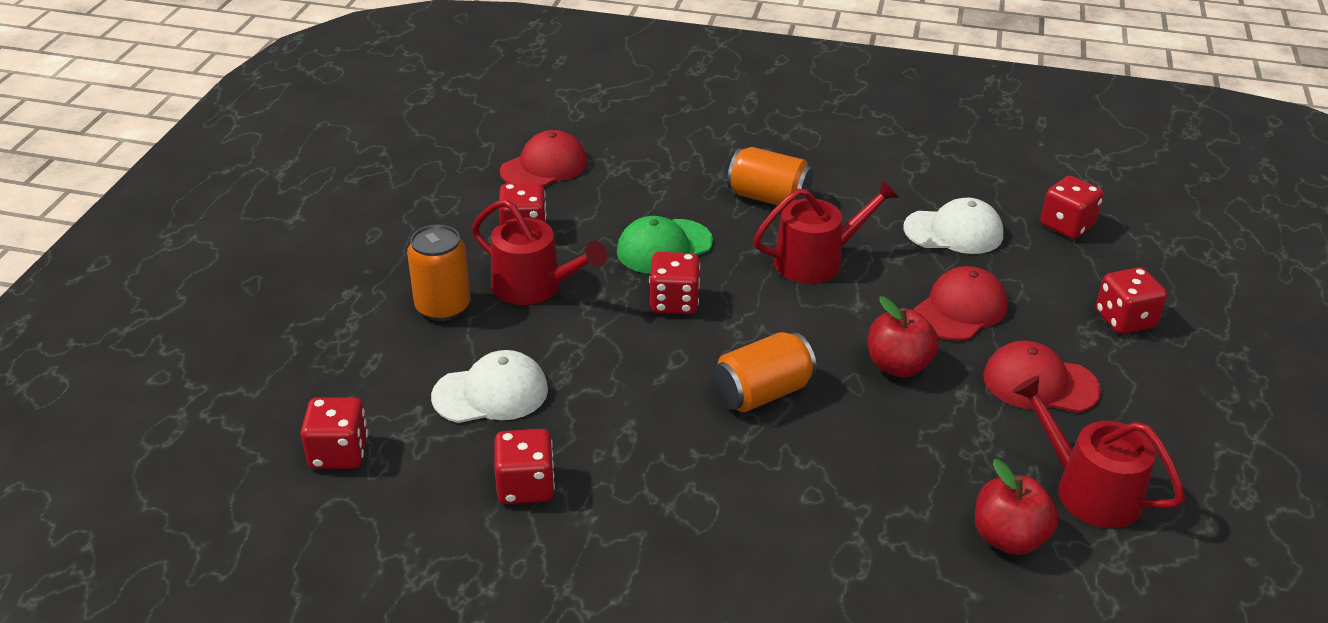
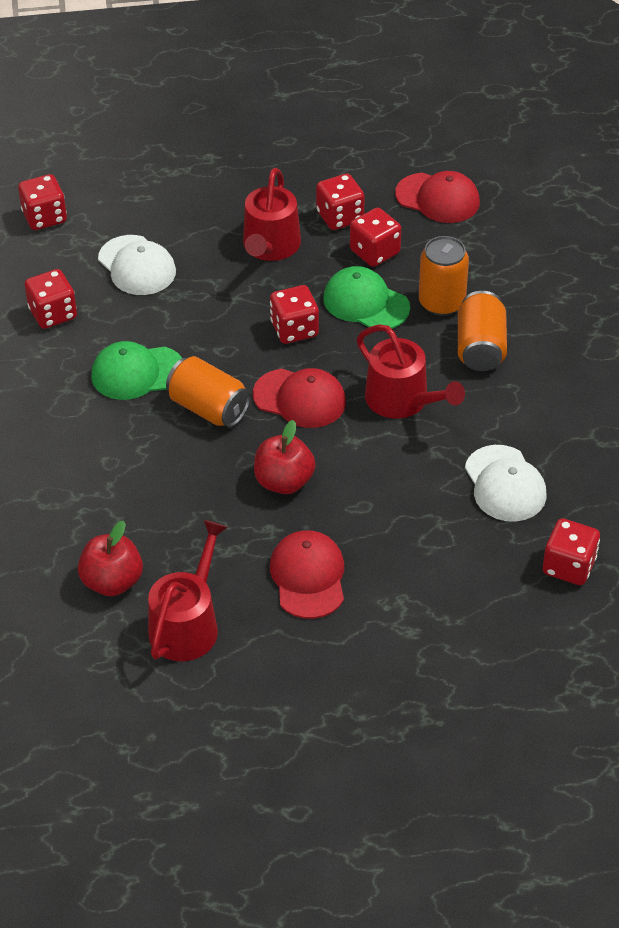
camera: 70 degrees right, 10 degrees up
(443, 307) = (219, 208): orange can -> orange can (441, 302)
(674, 436) = (137, 373): none -> green cap
(960, 309) = (385, 508): red cap -> red cap (300, 398)
(1124, 319) = (434, 626): red dice -> red dice (375, 252)

